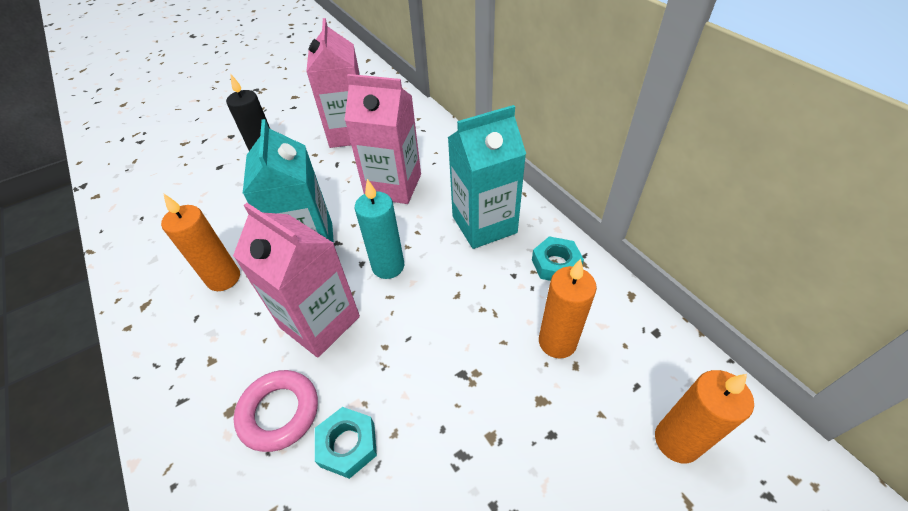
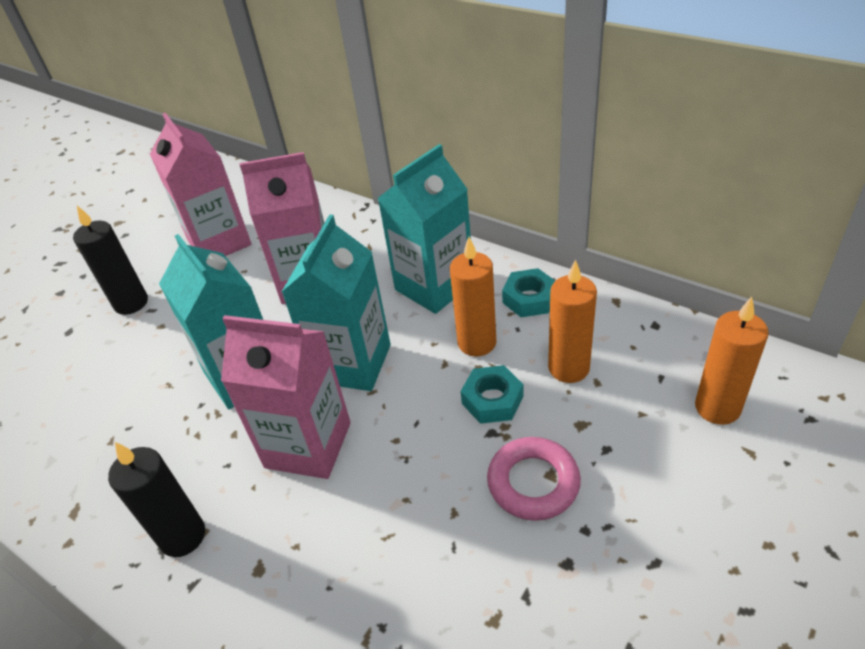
camera: 20 degrees left, 5 degrees down
(197, 358) = (182, 536): none -> black candle
(224, 278) = (160, 446): orange candle -> orange candle (477, 343)
(279, 412) = (317, 546): pink ring -> pink ring (533, 482)
(348, 445) = (411, 542): turquoise nut -> turquoise nut (492, 400)
(388, 266) = (352, 363): turquoise candle -> turquoise carton

